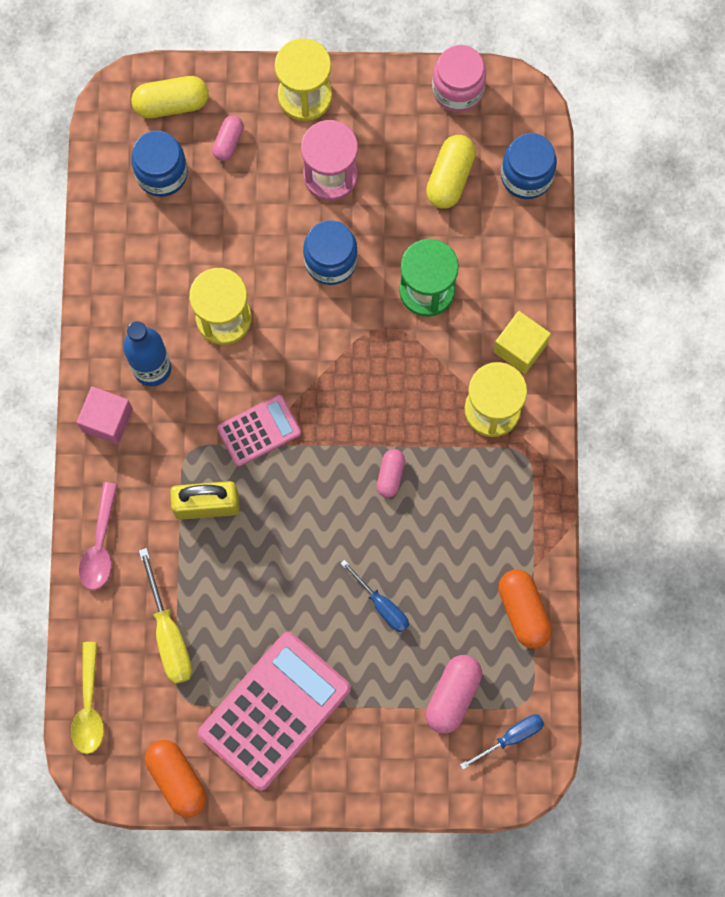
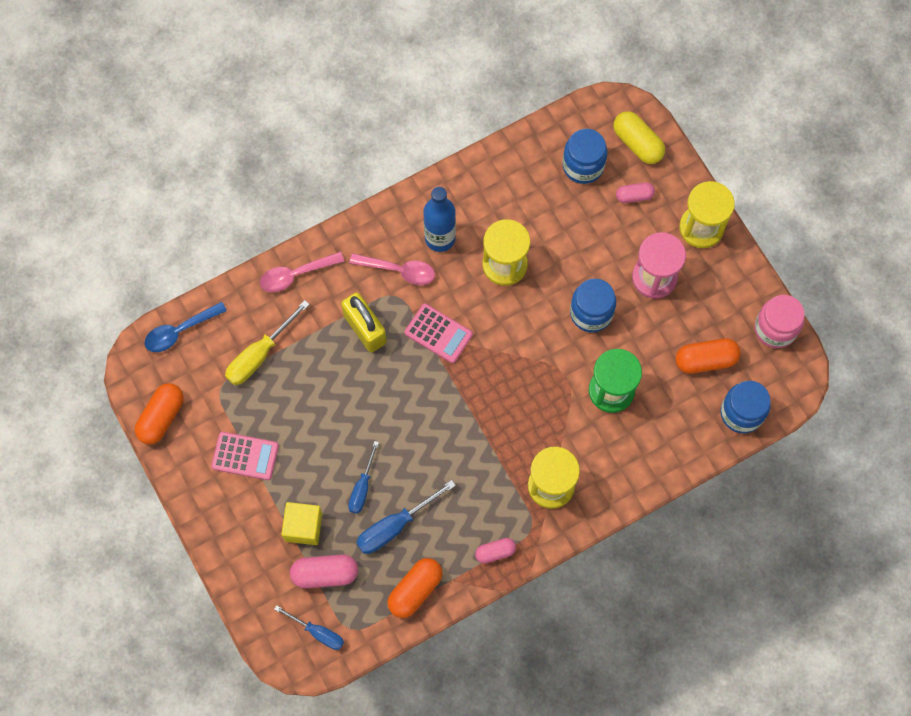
camera: 60 degrees right, 5 degrees down
(89, 706) = (180, 331): yellow spoon -> blue spoon
(107, 420) = (386, 230): pink cube -> none
(163, 432) = (399, 270): none -> pink spoon
(274, 711) = (245, 456): pink calculator -> pink calculator, size x0.54
(390, 475) = (460, 441): pink capsule -> pink capsule (495, 552)
(443, 594) = (395, 526): none -> blue screwdriver
(450, 177) = (705, 360): yellow capsule -> orange capsule
(520, 347) = (609, 480): yellow cube -> yellow cube (303, 527)

